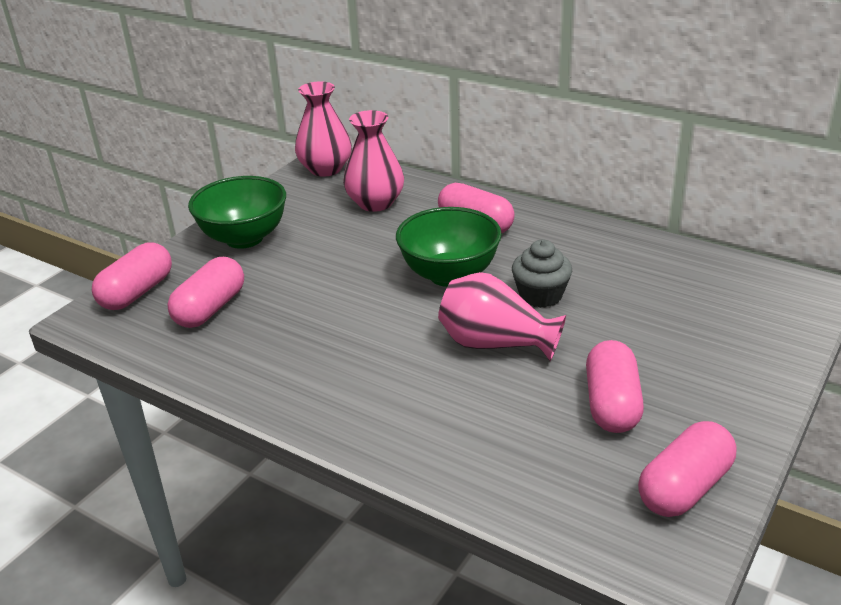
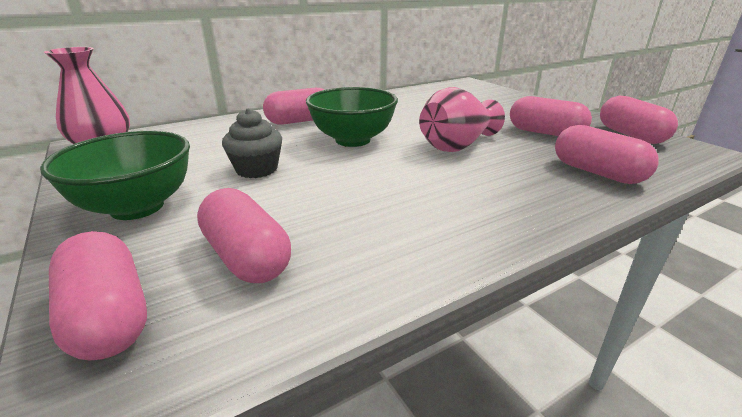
camera: 65 degrees left, 5 degrees down
(375, 203) = (205, 141): pink vase -> none
(496, 460) = (597, 172): none -> pink capsule
(540, 295) = (412, 124): grey cupcake -> grey cupcake (257, 169)

